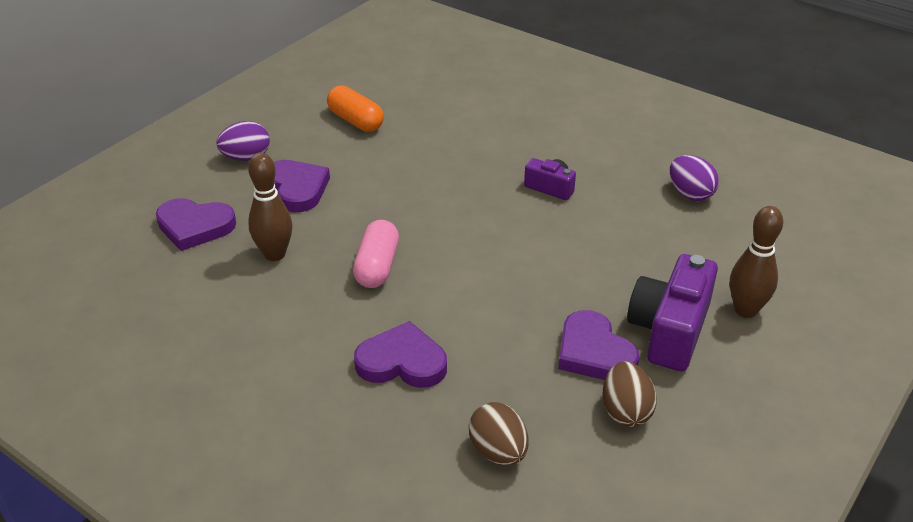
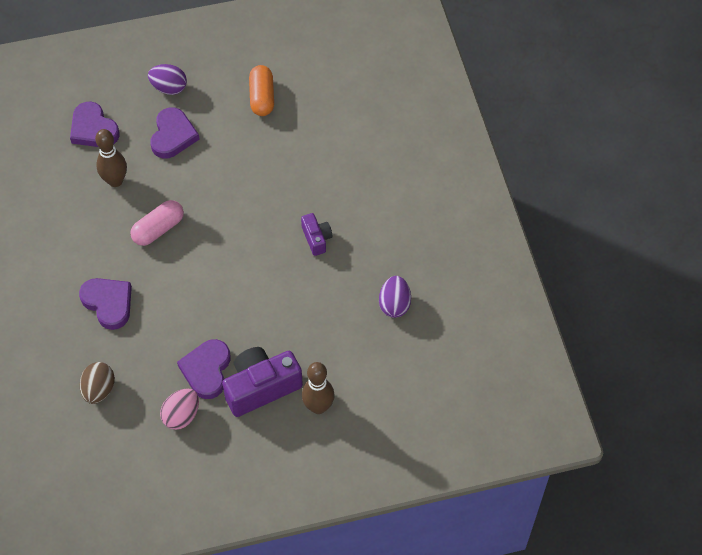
camera: 40 degrees right, 20 degrees up
(625, 411) = (181, 415): brown egg -> pink egg

